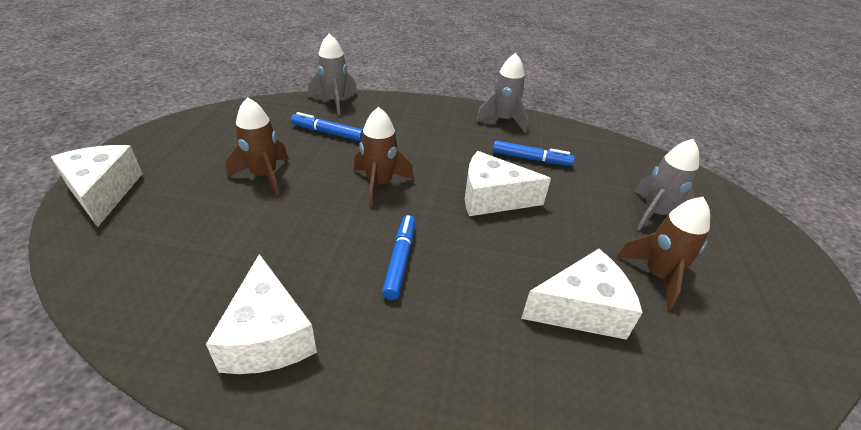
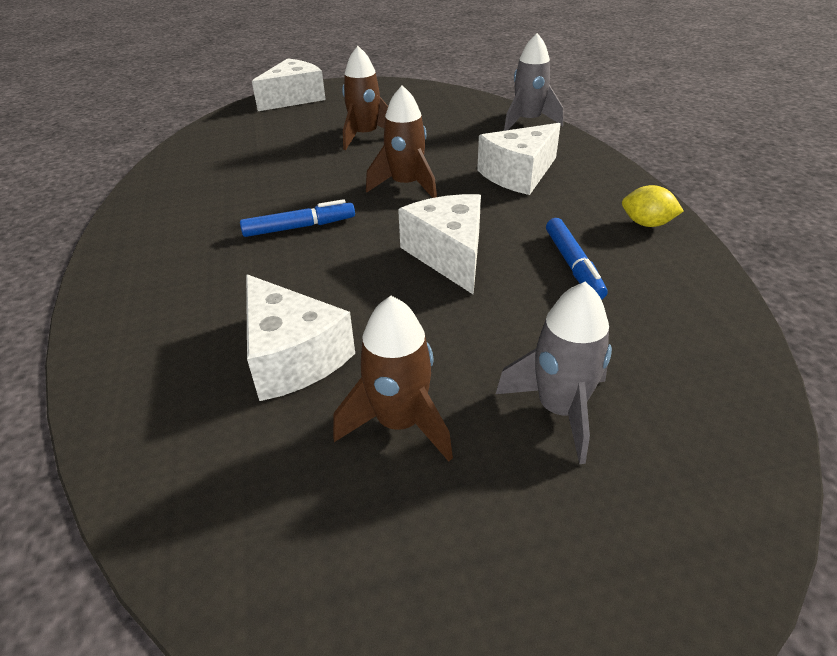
camera: 70 degrees right, 0 degrees up
(268, 336) = (183, 199): white cheese -> white cheese (519, 174)
(328, 133) = (464, 137): blue marker -> none
(503, 120) = (646, 224): grey rocket -> yellow lemon

